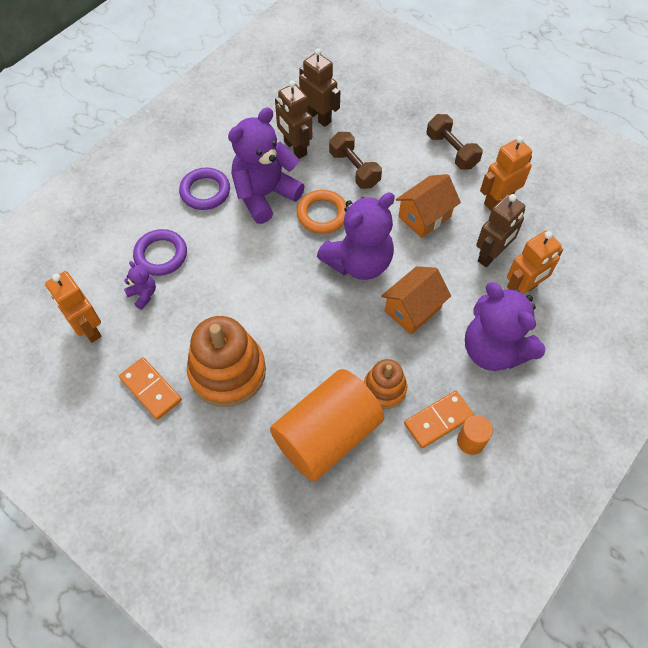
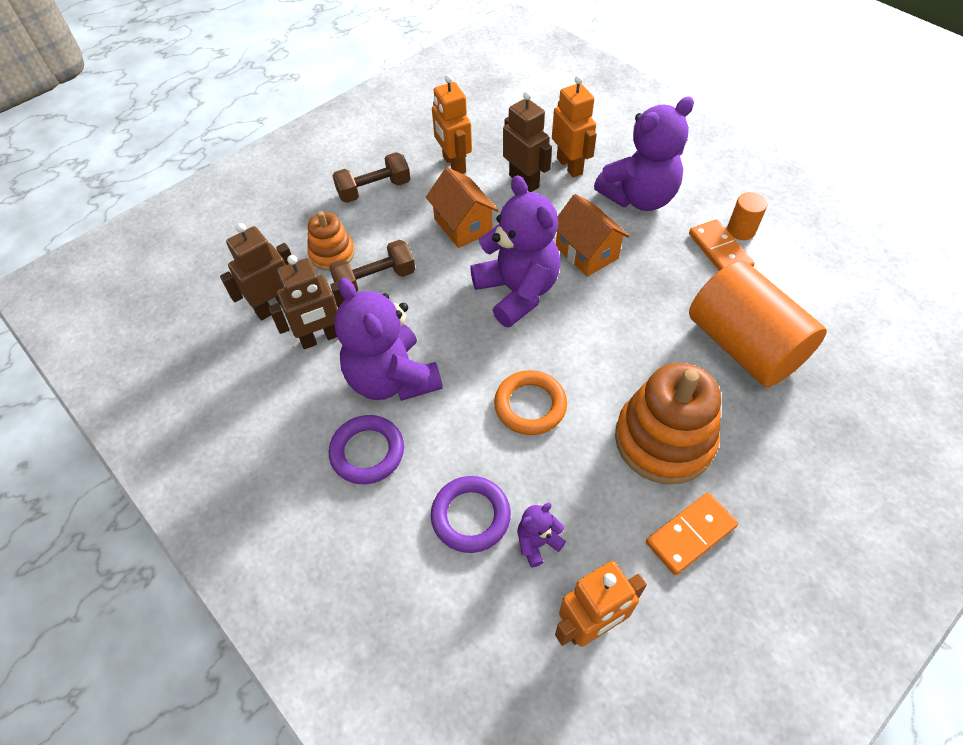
camera: 80 degrees left, 5 degrees down
(322, 214) = (439, 319): orange ring -> orange ring (530, 405)
(384, 389) = (685, 289): orange stacking toy -> orange stacking toy (332, 254)

